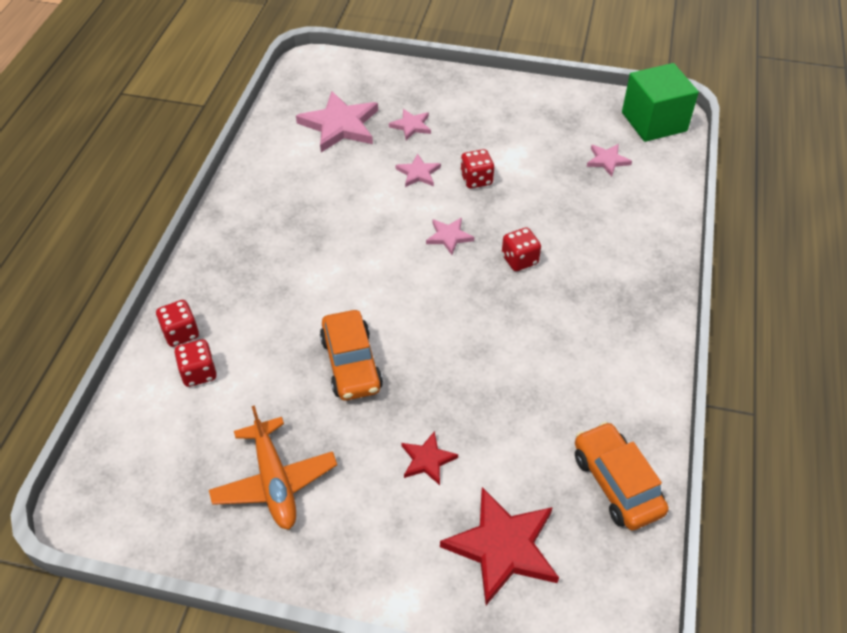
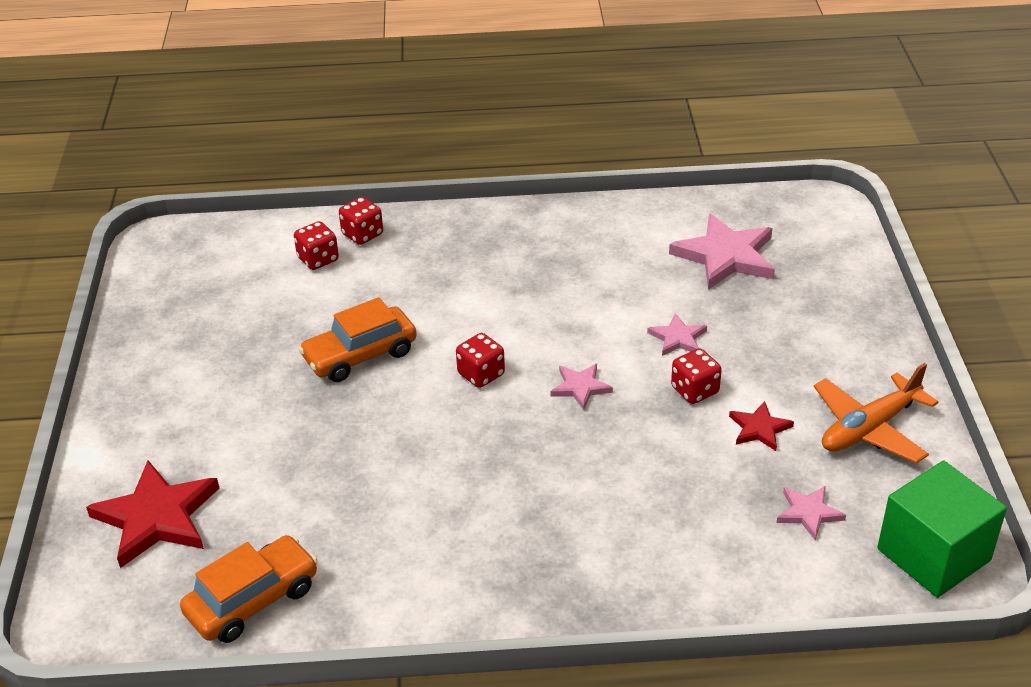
camera: 75 degrees right, 10 degrees down
(274, 482) = (205, 341): orange plane -> orange plane (869, 428)
(411, 126) = (762, 313): pink star -> none
(427, 460) = (251, 439): red star -> red star (759, 429)
(519, 260) = (569, 456): red dice -> red dice (481, 374)

